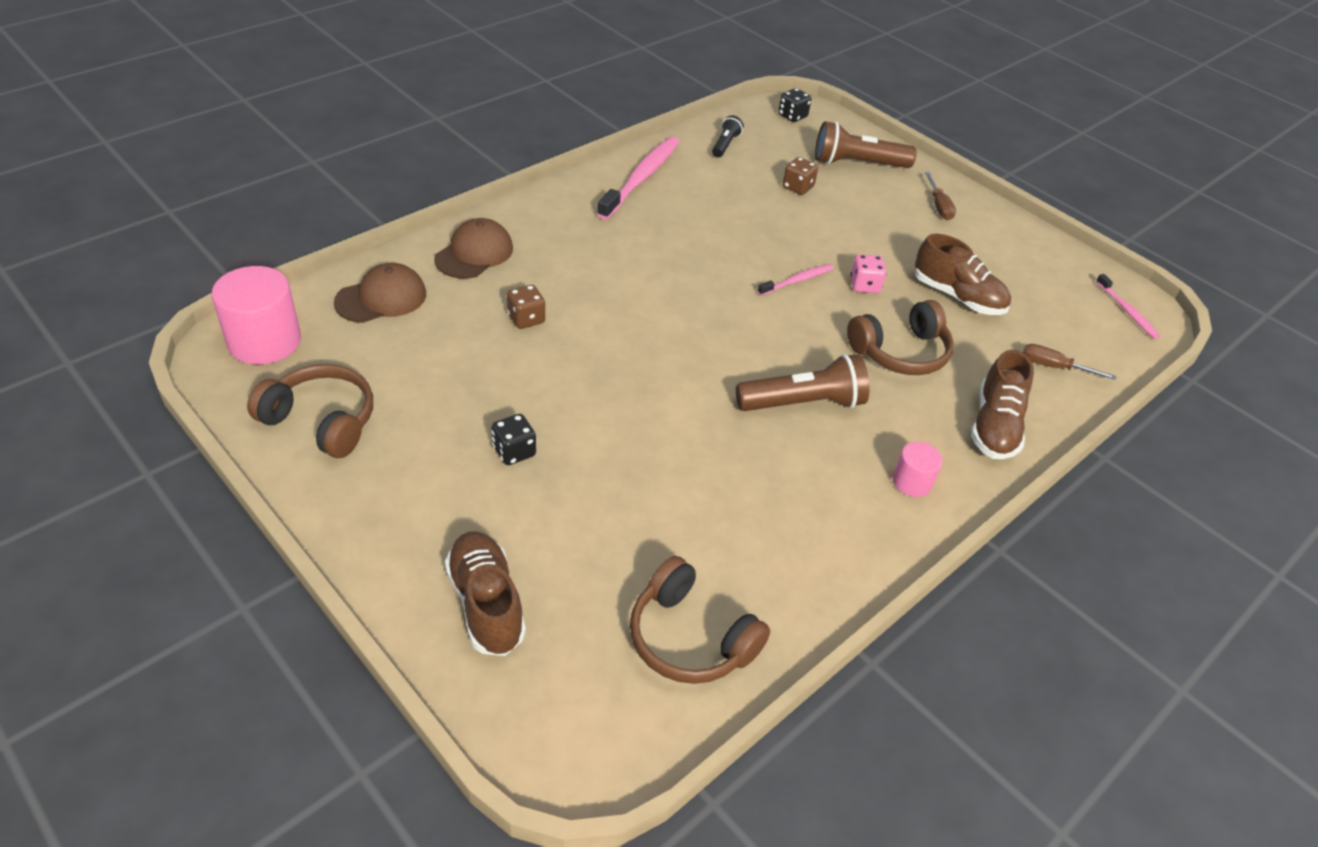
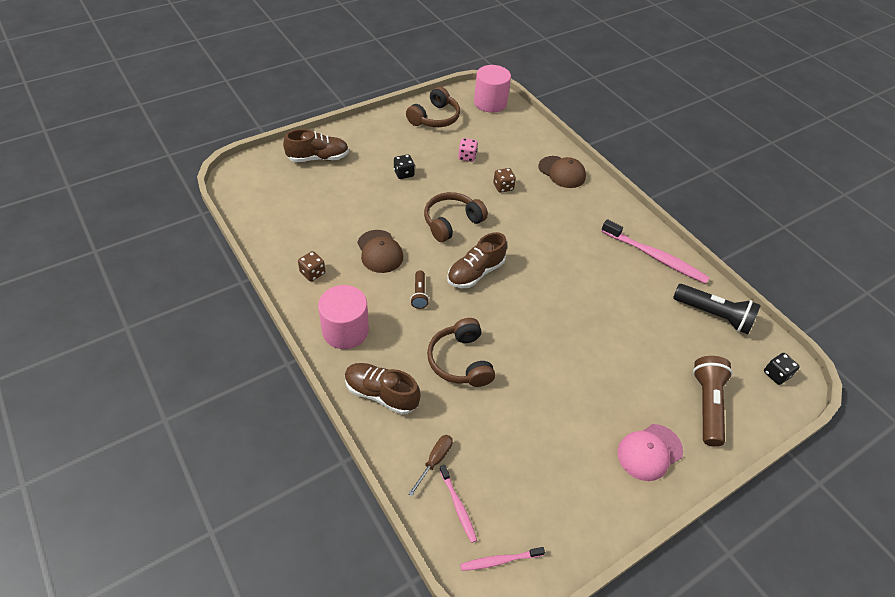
camera: 100 degrees right, 5 degrees up
(381, 298) = (521, 137): brown cap -> brown cap (379, 251)
(690, 638) = (277, 216): brown headphones -> brown headphones (451, 222)
(725, 145) = (714, 315): black flashlight -> black flashlight, size x1.85
(797, 280) = (540, 321): pink toothbrush -> pink toothbrush (458, 506)
(798, 187) = (660, 350): brown dice -> brown dice (312, 273)
(803, 403) = (419, 294): brown flashlight -> brown flashlight, size x0.54
(864, 285) = (535, 361): pink dice -> pink dice (467, 157)
(912, 482) = (345, 330): pink cylinder -> pink cylinder, size x1.88
(939, 206) = (649, 452): brown screwdriver -> pink cap
(957, 297) = (521, 421): brown shoe -> brown shoe (475, 273)

